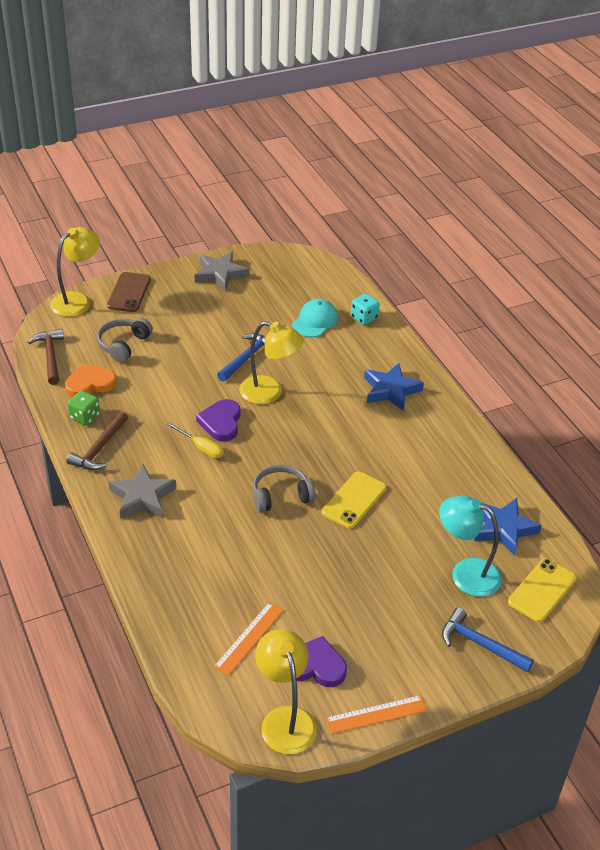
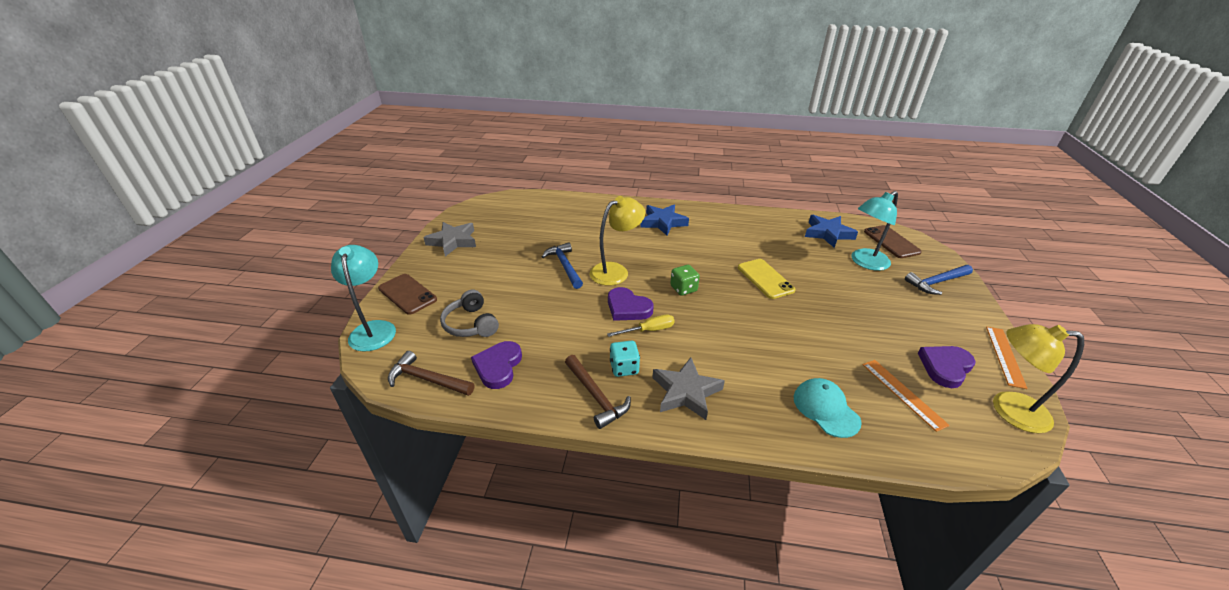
camera: 55 degrees left, 5 degrees down
(77, 300) = (373, 329): yellow lamp -> turquoise lamp
(85, 417) = (541, 389): green dice -> green dice (683, 289)
(90, 383) = (498, 366): orange heart -> purple heart
(281, 496) = (738, 310): grey headphones -> none
(315, 321) = (559, 223): turquoise cap -> turquoise cap (826, 409)
(364, 318) = (579, 204): turquoise dice -> turquoise dice (624, 368)
(542, 590) = (891, 242): yellow phone -> brown phone

